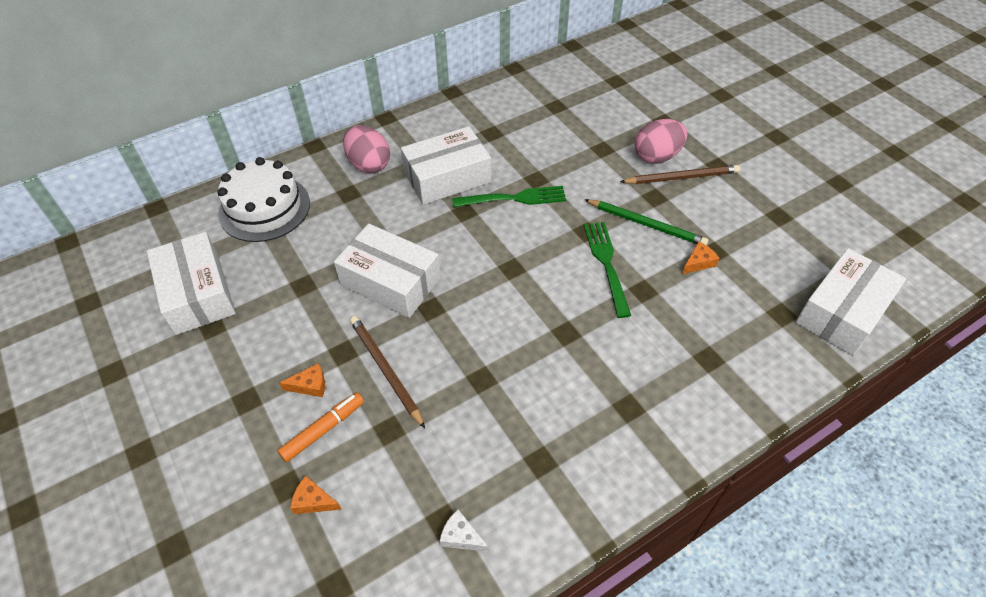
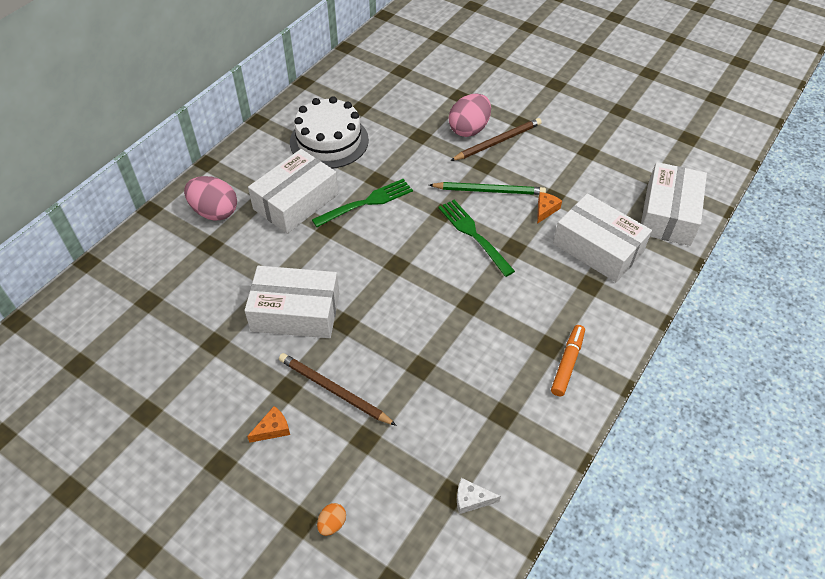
camera: 25 degrees left, 0 degrees up
(198, 293) = (113, 387): white box -> white box (598, 248)
(264, 208) = (133, 285): white cake -> white cake (329, 141)
(313, 501) = (332, 524): orange cheese -> orange egg
(323, 430) = (306, 462): orange marker -> orange marker (567, 363)

